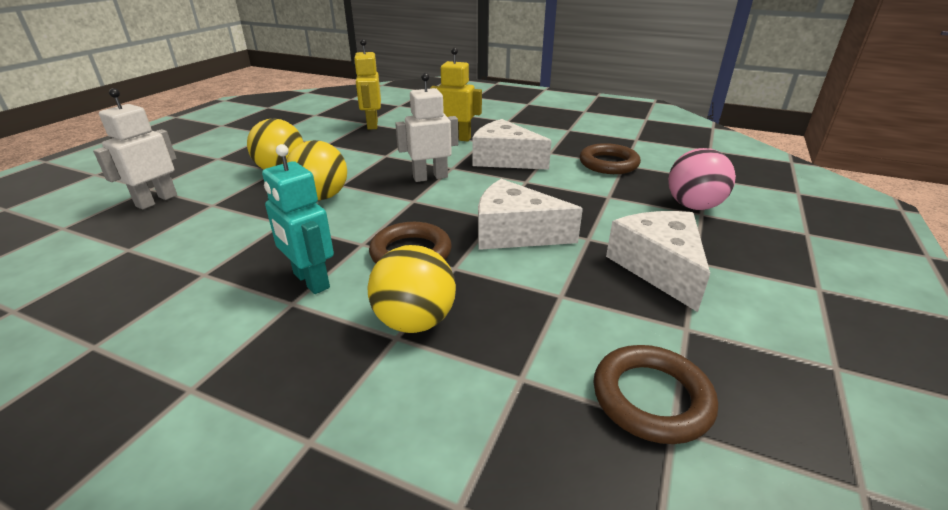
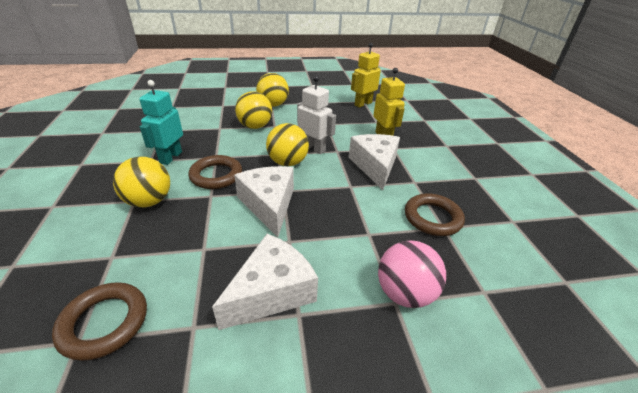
camera: 55 degrees right, 5 degrees up
(156, 201) = (215, 93): white robot -> none
(441, 200) = (287, 162): none -> yellow ball

